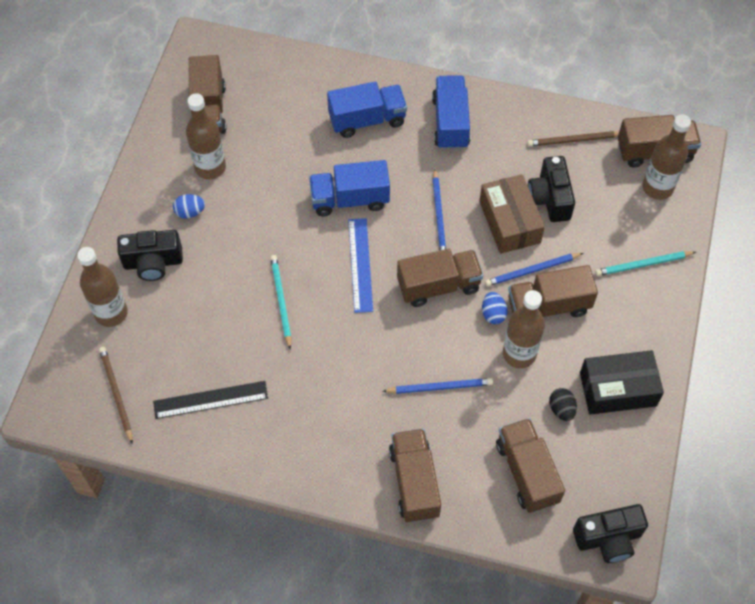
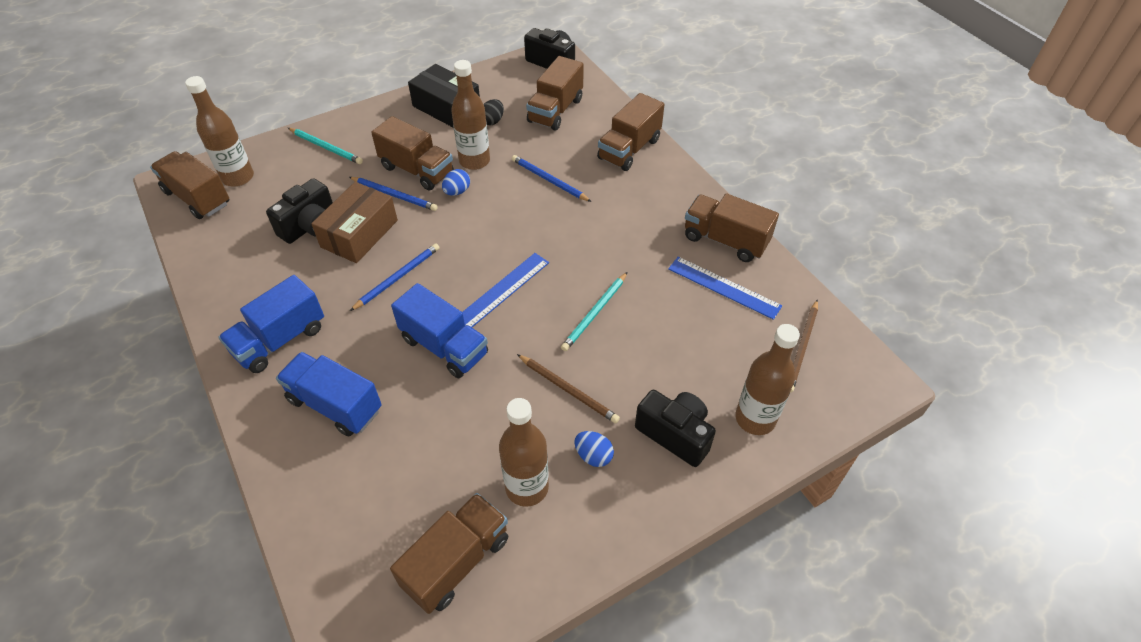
camera: 135 degrees left, 10 degrees down
(210, 400) = (724, 287): black ruler -> blue ruler
(438, 286) = (467, 234): brown truck -> brown truck (725, 240)
(573, 140) = (227, 248): brown pencil -> brown pencil (568, 390)

